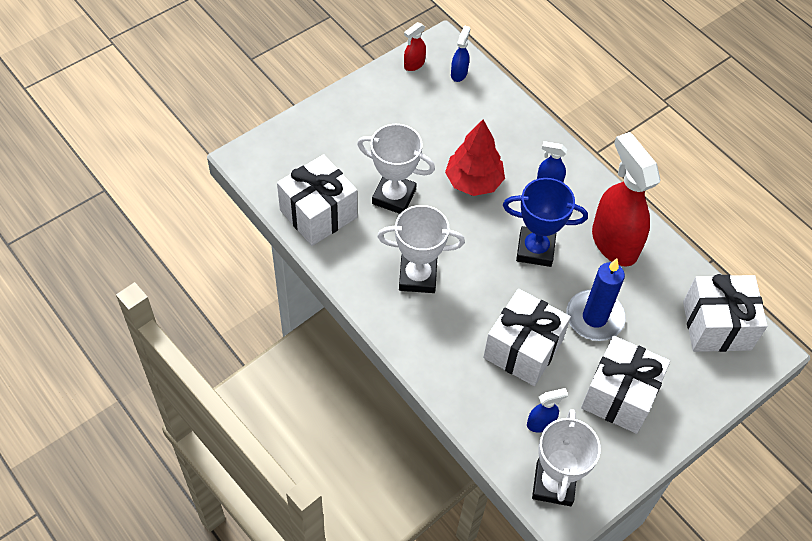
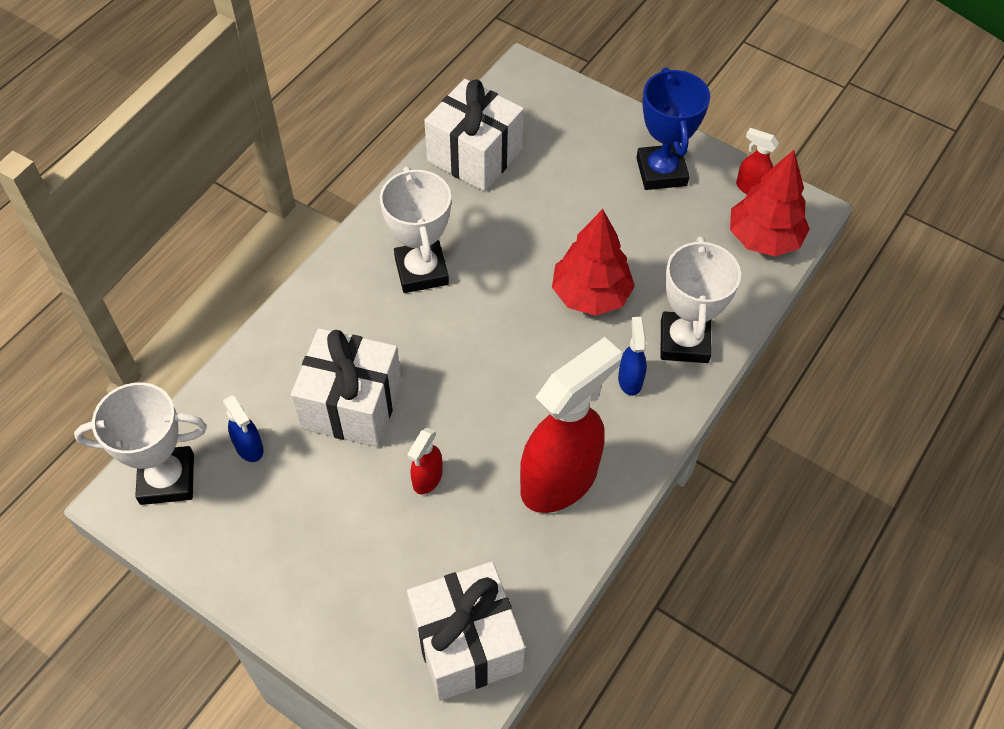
camera: 75 degrees right, 0 degrees up
(394, 196) = (530, 219): white trophy -> white trophy (684, 341)
(459, 73) = (763, 238): blue spray bottle -> red tree
(535, 249) = (510, 387): blue trophy -> blue trophy (661, 172)
(594, 317) = (427, 479): blue candle -> red spray bottle
(619, 396) = (313, 532): white gift -> none

